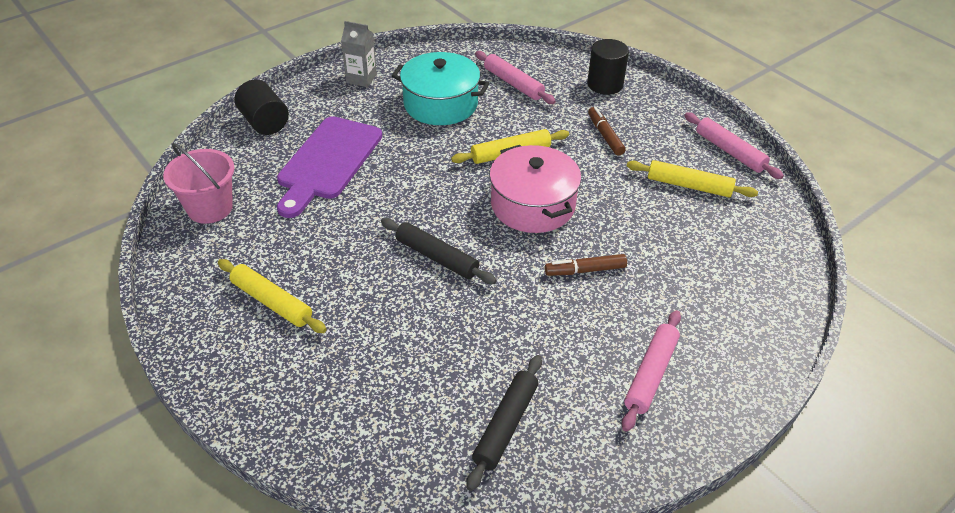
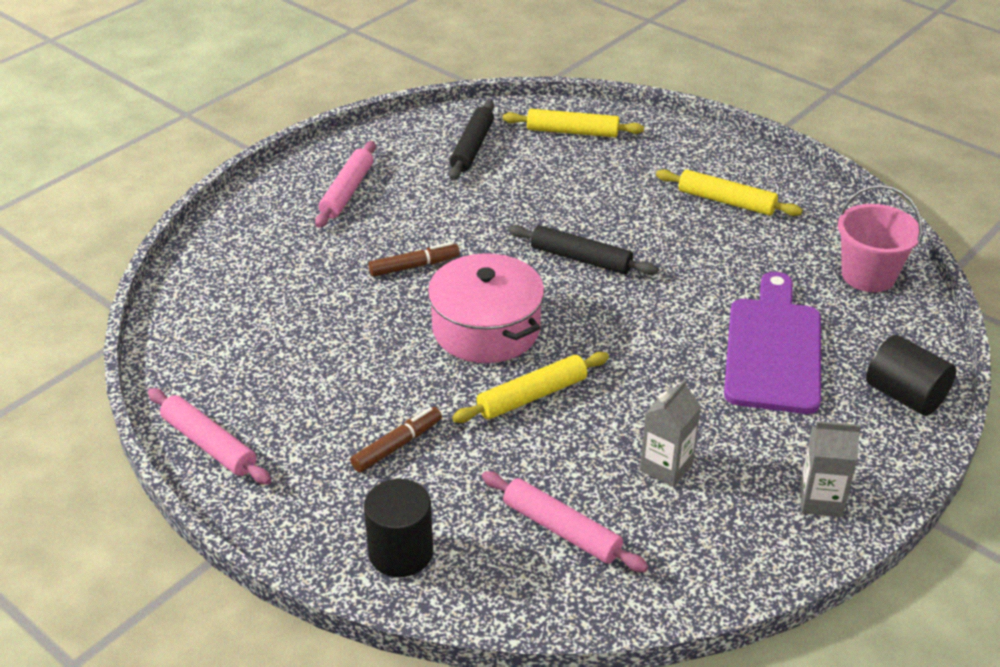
camera: 170 degrees right, 5 degrees down
(440, 104) = (666, 467): turquoise pot -> grey carton
(605, 135) = (397, 445): brown marker -> brown marker turned 105 degrees counterclockwise
(689, 185) = (280, 382): yellow rolling pin -> yellow rolling pin (572, 132)

